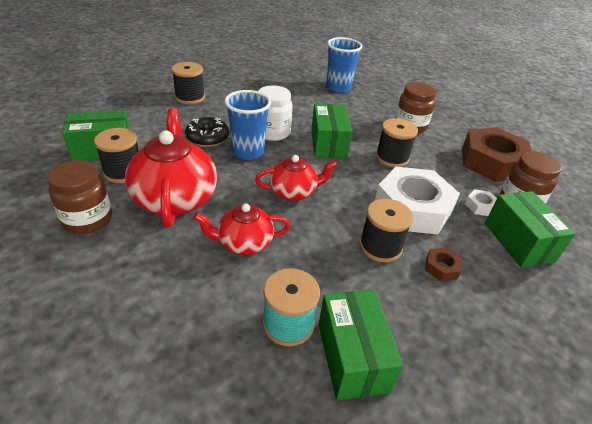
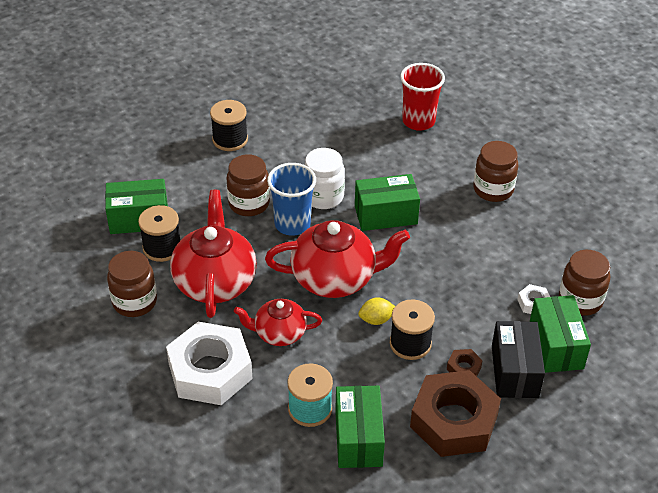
camera: 10 degrees right, 5 degrees up
(207, 138) = (249, 204): black donut -> brown jar
(294, 192) = (335, 278): red teapot -> red teapot, size x1.70
(328, 144) = (386, 215): green box -> green box turned 75 degrees clockwise
(338, 87) = (418, 121): blue cup -> red cup
(341, 226) = (376, 320): none -> yellow lemon
(392, 158) = (455, 236): black spool -> none
(412, 208) = (457, 303): white nut -> white nut (210, 371)
(492, 162) = (574, 246): brown nut -> brown nut (454, 421)
(492, 268) = (515, 371): none -> black box

